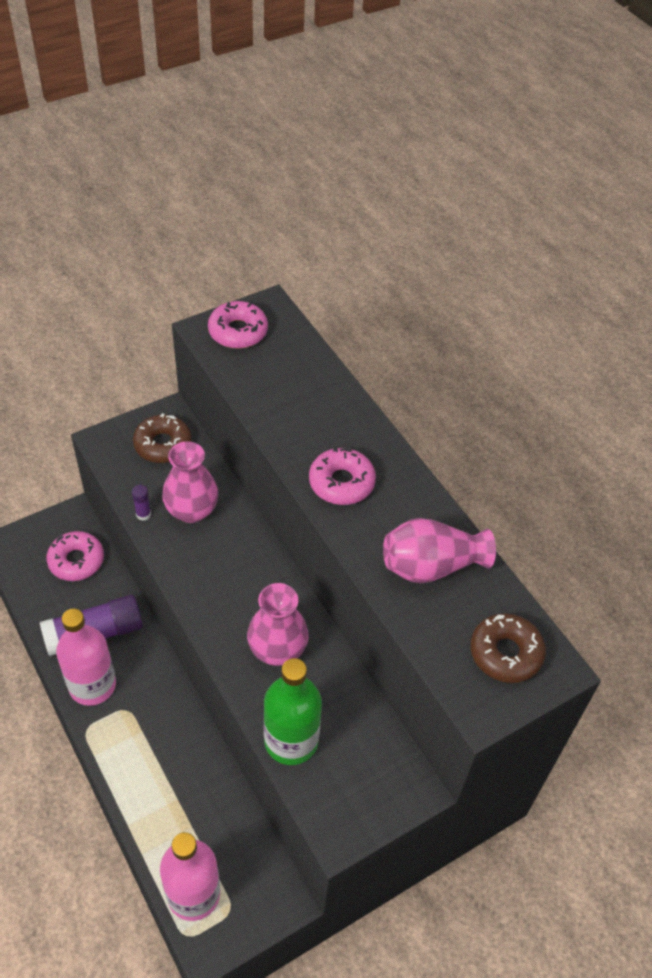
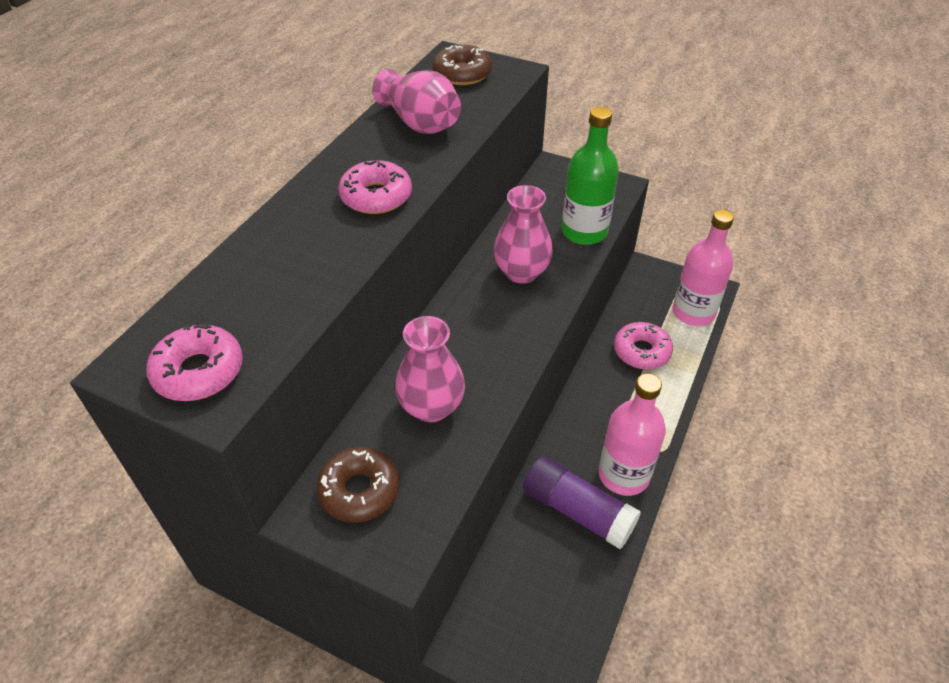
camera: 120 degrees left, 5 degrees down
(76, 561) = (516, 592): pink donut -> pink donut (641, 351)
(143, 514) = (470, 444): purple glue stick -> none

